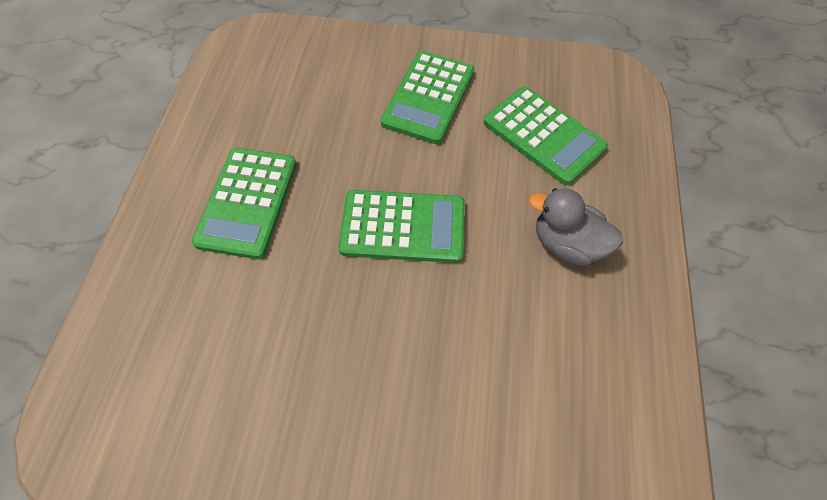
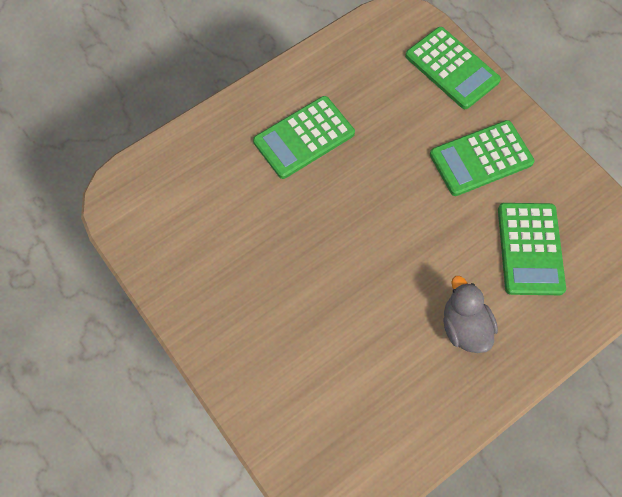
camera: 45 degrees right, 5 degrees up
(403, 227) = (376, 229): green calculator -> green calculator (452, 68)

